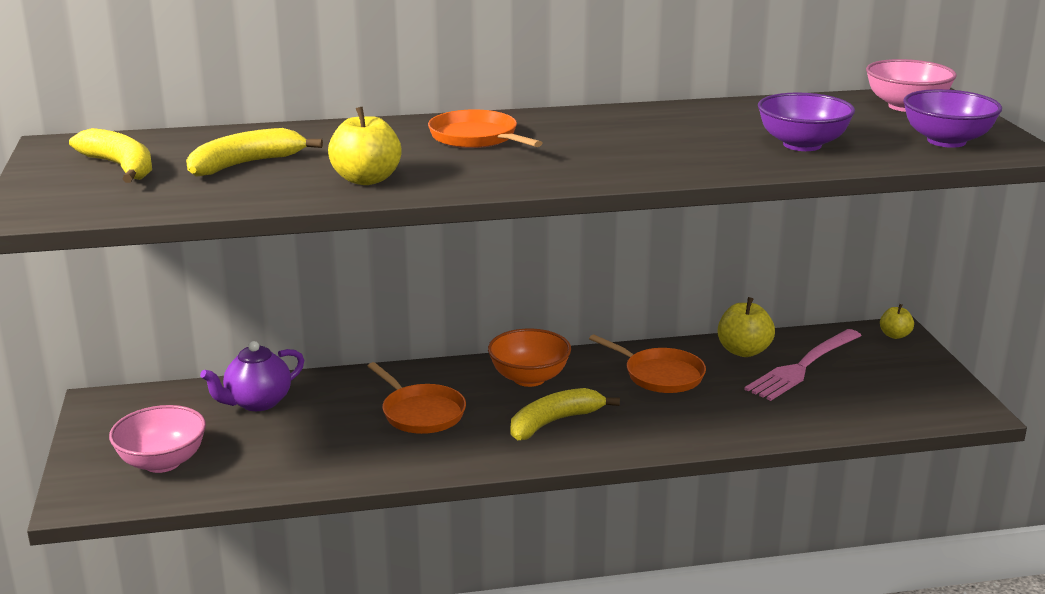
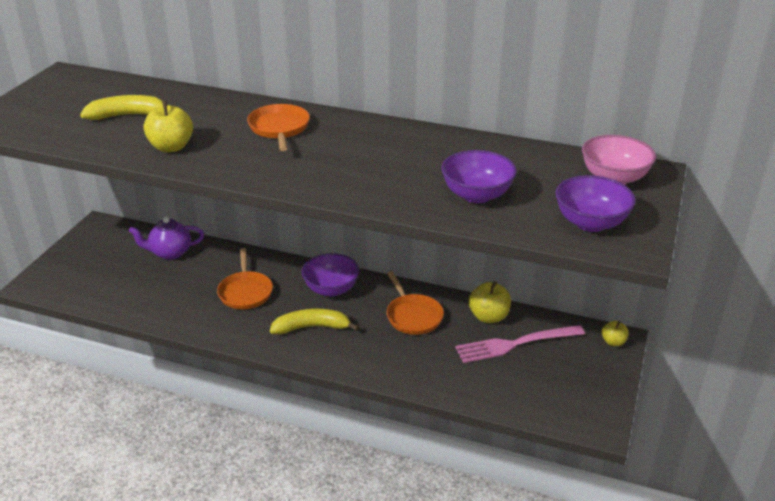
camera: 30 degrees right, 10 degrees up
(121, 167) = (67, 100): yellow banana -> none
(162, 462) = (89, 276): pink bowl -> none
(529, 378) = (331, 289): orange bowl -> purple bowl

